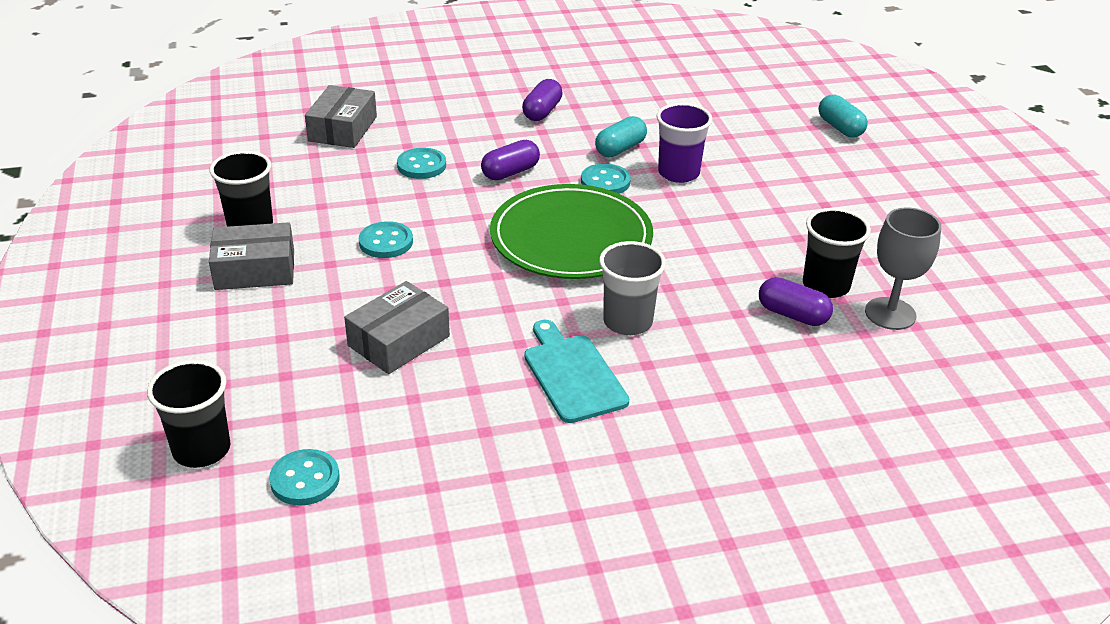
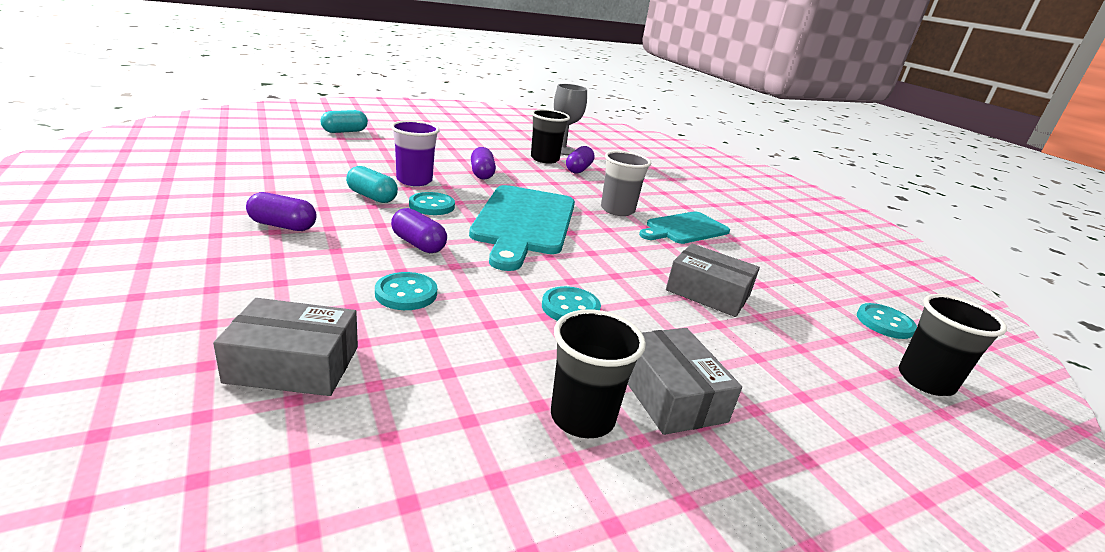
camera: 105 degrees left, 10 degrees down
(571, 238) = (524, 222): green plate -> turquoise cutting board
(726, 221) = (482, 174): none -> purple capsule

